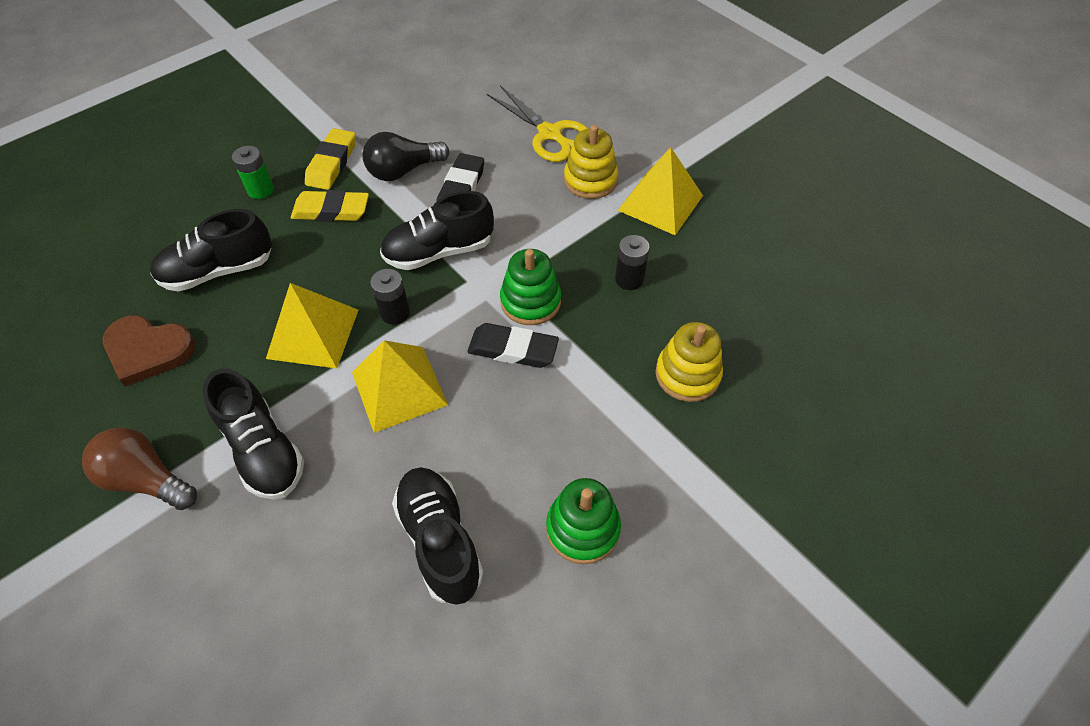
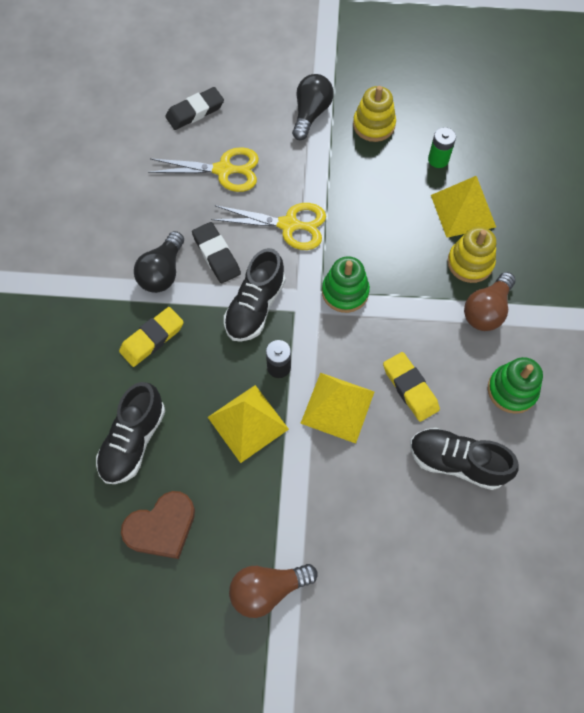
camera: 45 degrees left, 10 degrees up
(260, 190) = (83, 366): green battery -> green battery (438, 159)
(263, 450) = (310, 510): black shoe -> none
(332, 163) = (107, 306): yellow eraser -> yellow eraser (410, 388)
(513, 349) = (369, 329): black eraser -> black eraser (195, 111)
(551, 212) = (289, 225): none -> yellow scissors
(590, 180) = (286, 184): yellow stacking toy -> yellow stacking toy (373, 125)
(629, 279) = (381, 232): black battery -> none
(650, 431) = (486, 310): none -> brown light bulb
(660, 202) = (343, 167): yellow pyramid -> yellow pyramid (463, 210)
(683, 143) = (311, 114): none -> black light bulb

